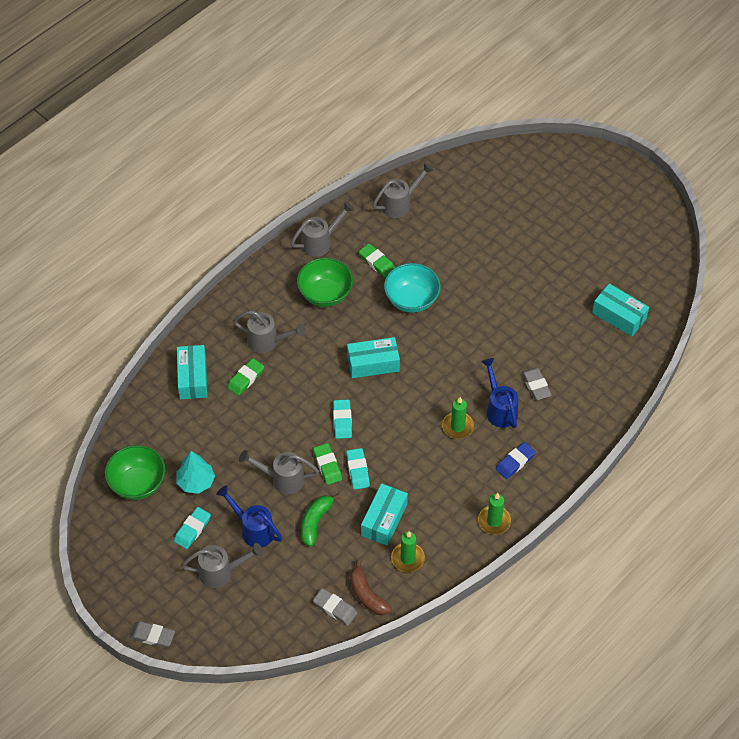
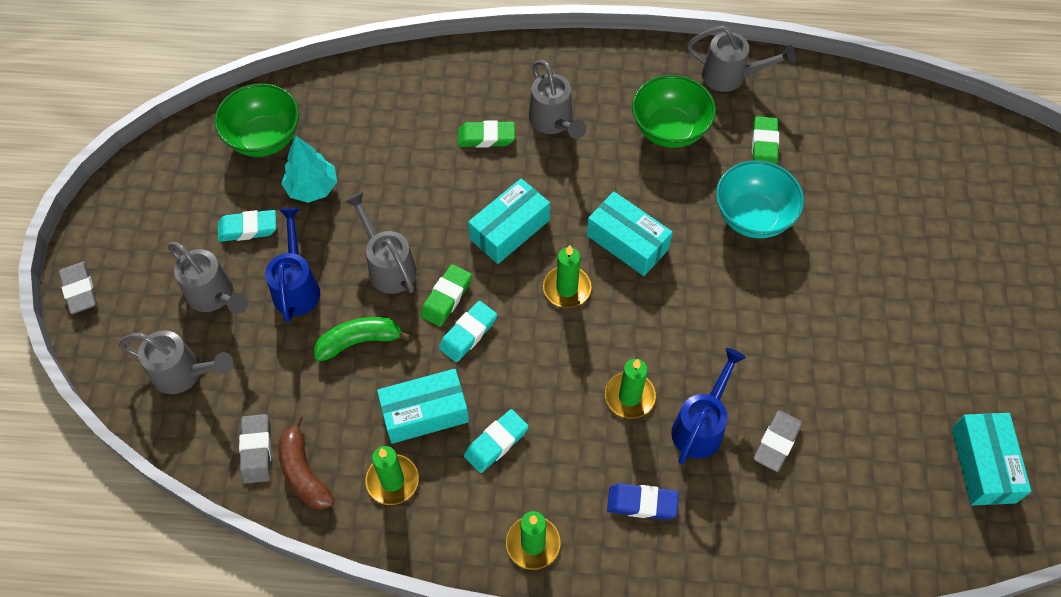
camera: 50 degrees right, 5 degrees up
(193, 378) = (441, 91): turquoise box -> turquoise box (510, 230)
(342, 421) = (520, 268): turquoise eraser -> turquoise eraser (496, 443)
(367, 594) = (304, 472): brown banana -> brown banana turned 45 degrees counterclockwise
(374, 409) = (567, 288): none -> green candle
(400, 204) = (865, 111): grey watering can -> grey watering can (184, 373)

